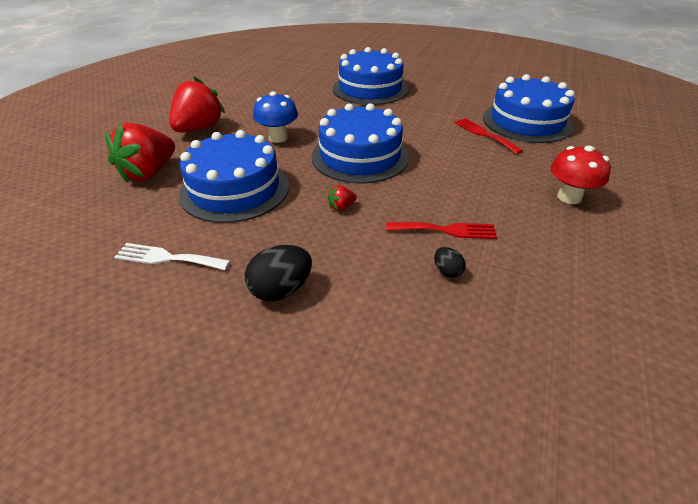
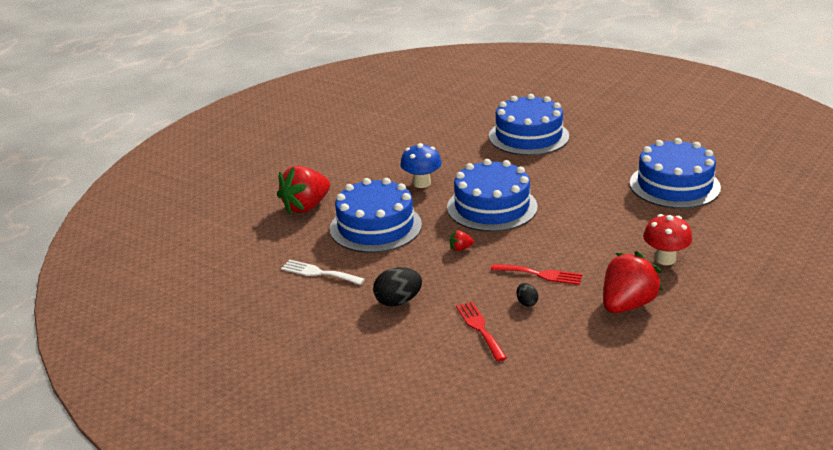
camera: 15 degrees right, 10 degrees down
(199, 128) = (351, 168): red strawberry -> red strawberry (627, 305)
(484, 134) = (622, 195): red fork -> red fork (480, 328)

